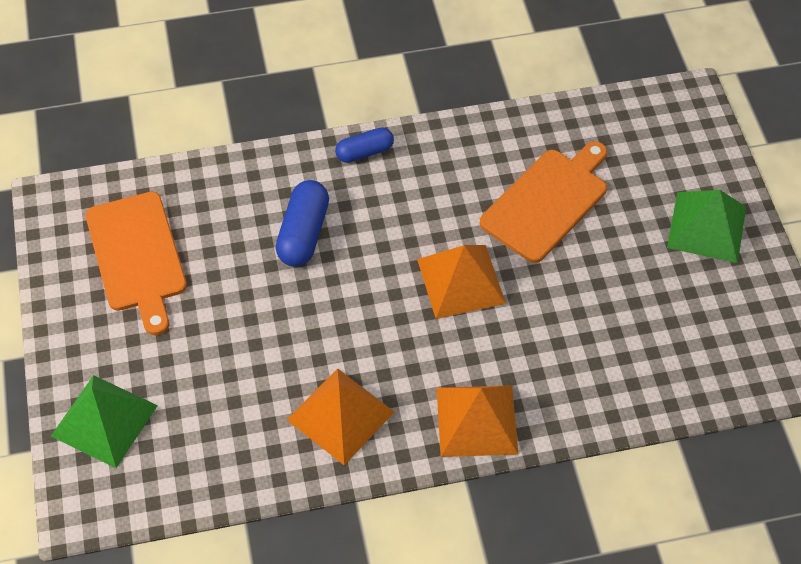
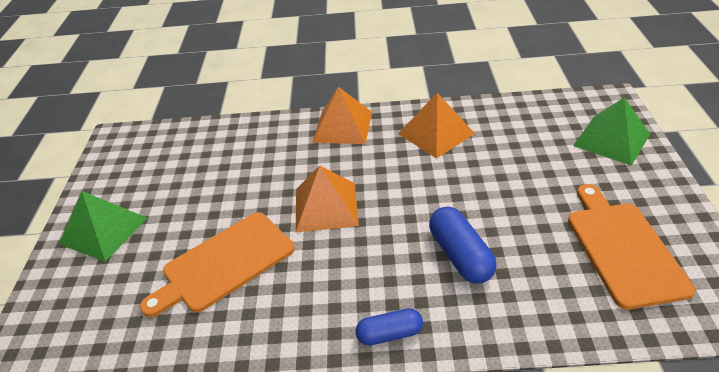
camera: 165 degrees left, 15 degrees down
(303, 233) = (460, 255): blue capsule -> blue capsule turned 45 degrees counterclockwise

